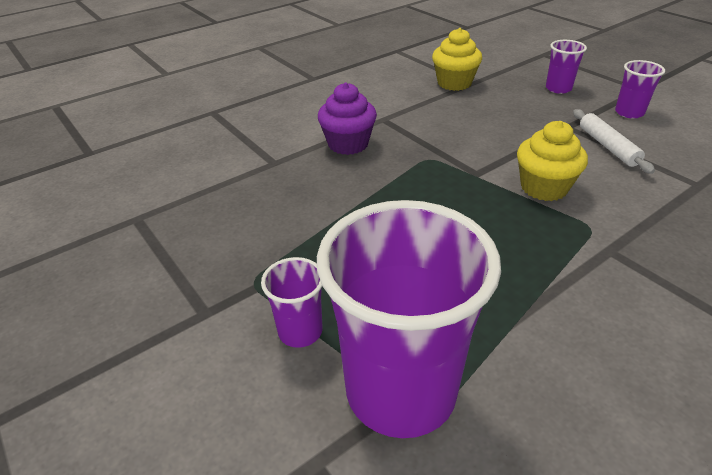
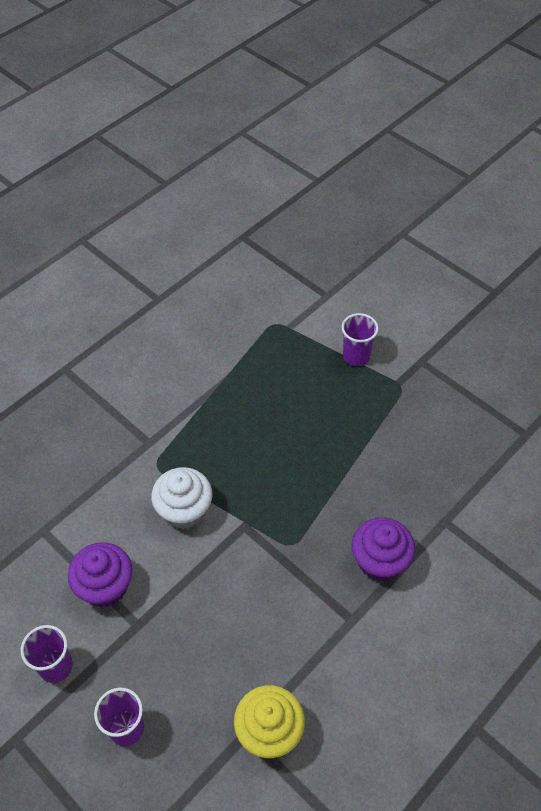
camera: 170 degrees right, 15 degrees up
(400, 391) = (291, 331): purple cup -> none
(544, 187) = (184, 511): yellow cupcake -> white cupcake
(607, 146) = (105, 587): white rolling pin -> purple cupcake

